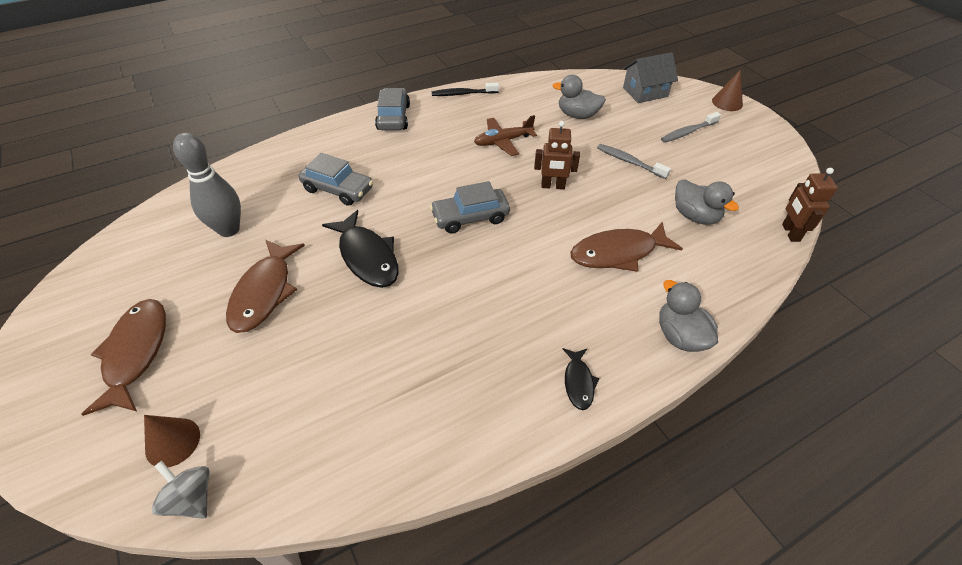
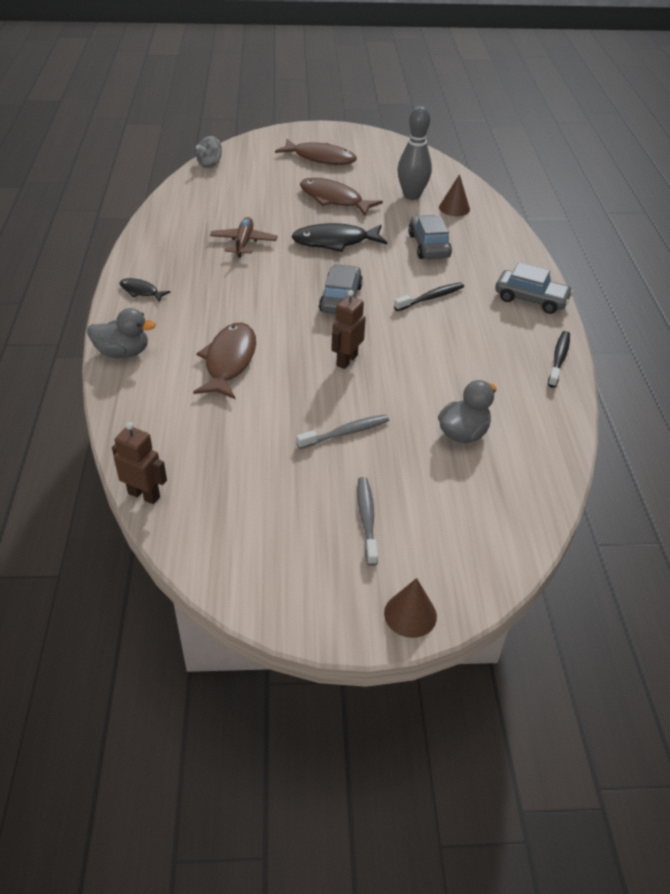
camera: 115 degrees right, 5 degrees down
(172, 442) = (248, 162): brown cone -> brown cone (454, 208)
(191, 498) = (210, 164): grey spinning top -> grey spinning top turned 150 degrees clockwise
(338, 189) = (428, 246): grey car -> grey car turned 120 degrees clockwise
(428, 166) = (431, 298): none -> black toothbrush
(503, 141) = (443, 355): brown plane -> brown plane (244, 243)
(645, 92) = (486, 529): grey house -> none
(695, 216) = (227, 436): grey duck -> none

